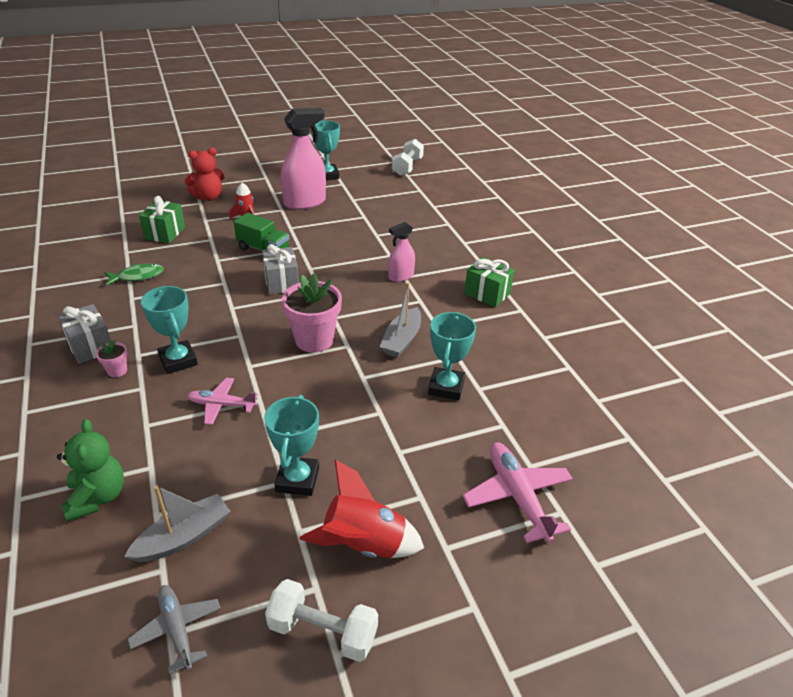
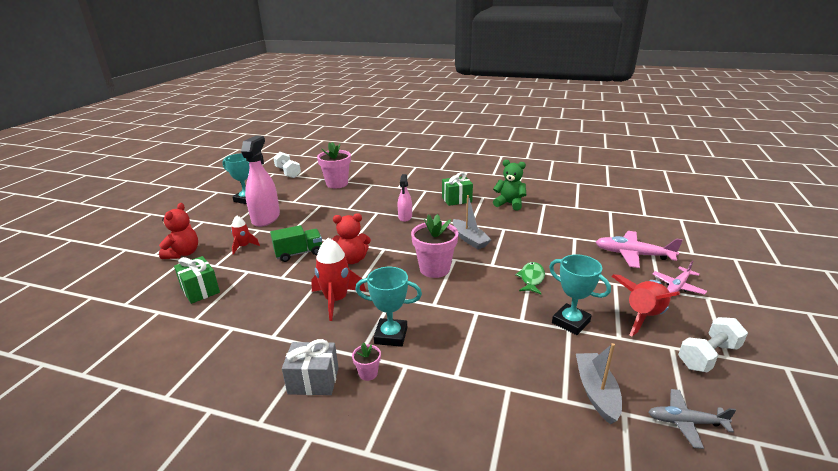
camera: 50 degrees left, 10 degrees down
(97, 497) = (523, 429): green teddy bear -> green teddy bear (509, 204)
(137, 276) = (244, 323): green fish -> green fish (531, 279)
(207, 305) = (336, 300): none -> red rocket
(221, 405) = (466, 330): pink plane -> pink plane (678, 286)
(281, 282) = (352, 259): grey gift -> red teddy bear
(421, 204) = (337, 184): none -> pink flower pot
(446, 387) = (528, 242): turquoise trophy -> none

